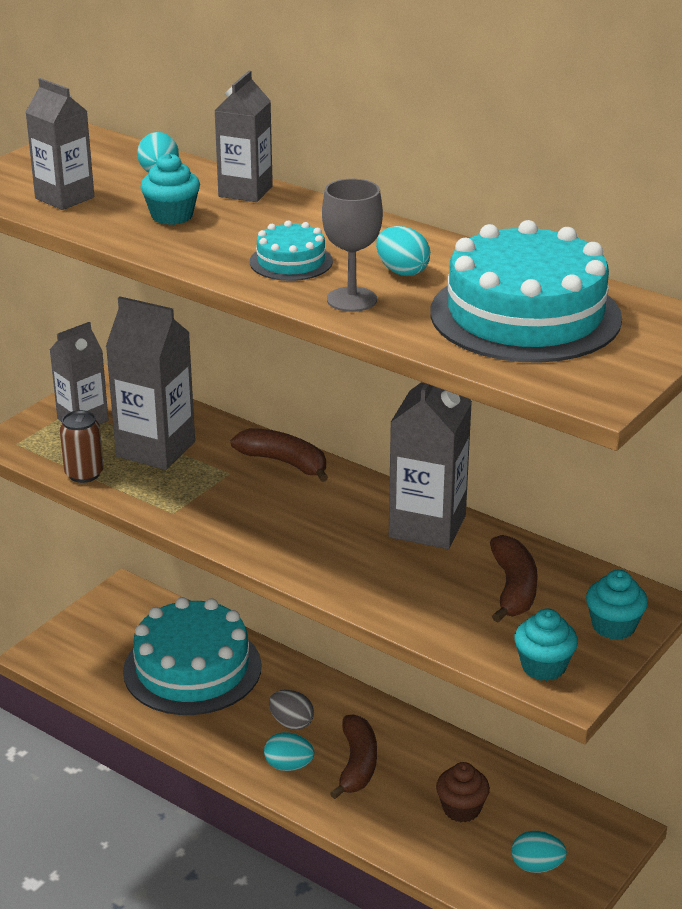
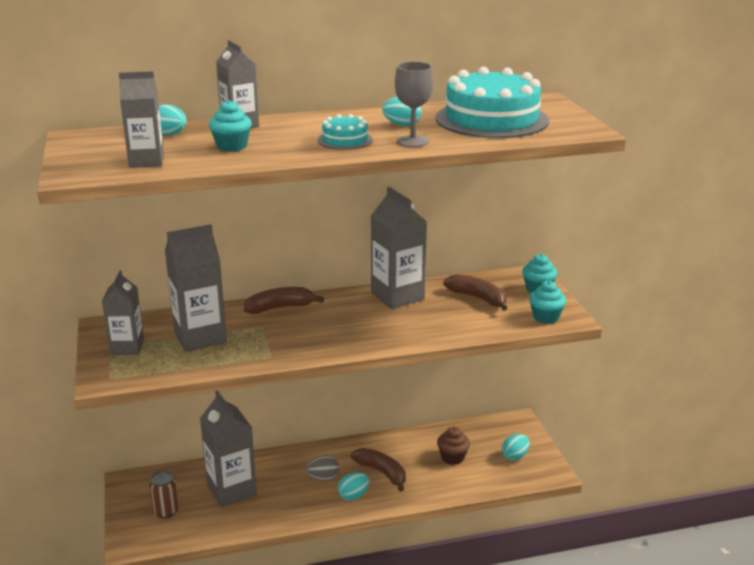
camera: 50 degrees left, 5 degrees down
(84, 474) = (184, 369): brown can -> brown can (166, 511)
(192, 668) = (231, 490): turquoise cake -> grey carton

